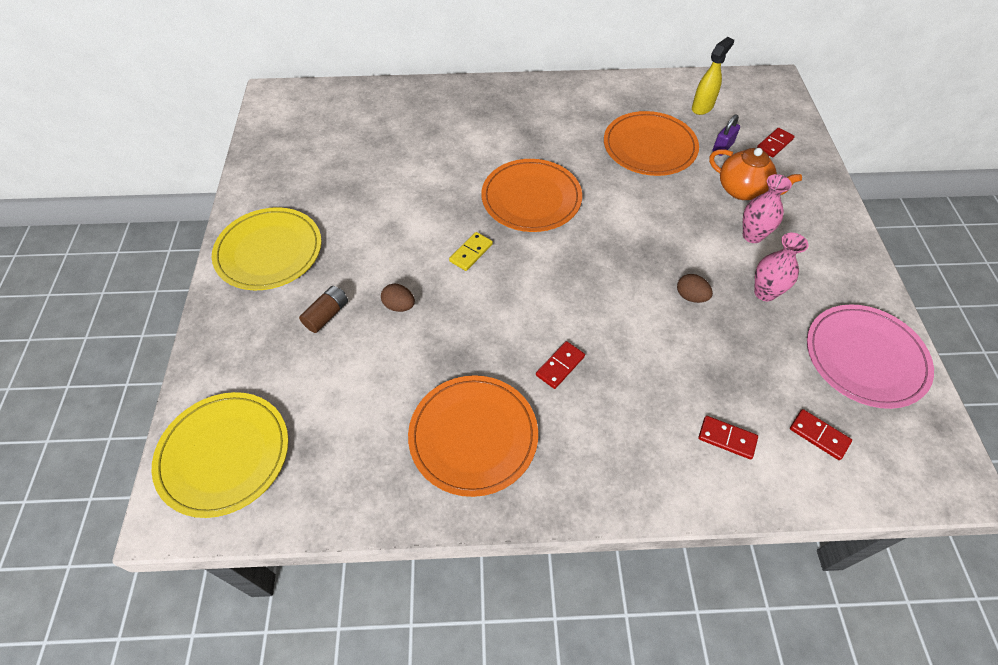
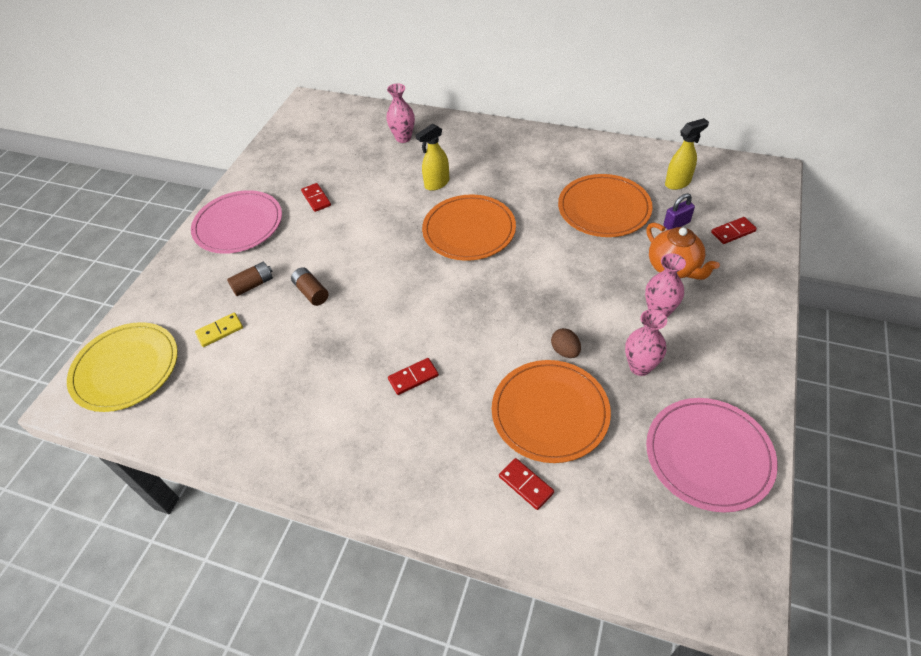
camera: 25 degrees right, 5 degrees down
(269, 251) = (238, 225): yellow plate -> pink plate
(399, 306) = (311, 292): brown egg -> brown battery
(406, 114) = (403, 138): none -> pink vase
(470, 157) = (436, 184): none -> yellow spray bottle
(471, 253) = (392, 264): yellow domino -> yellow domino (220, 331)
(473, 436) = (311, 412): orange plate -> orange plate (550, 412)
(819, 435) = (616, 511): red domino -> red domino (316, 199)

